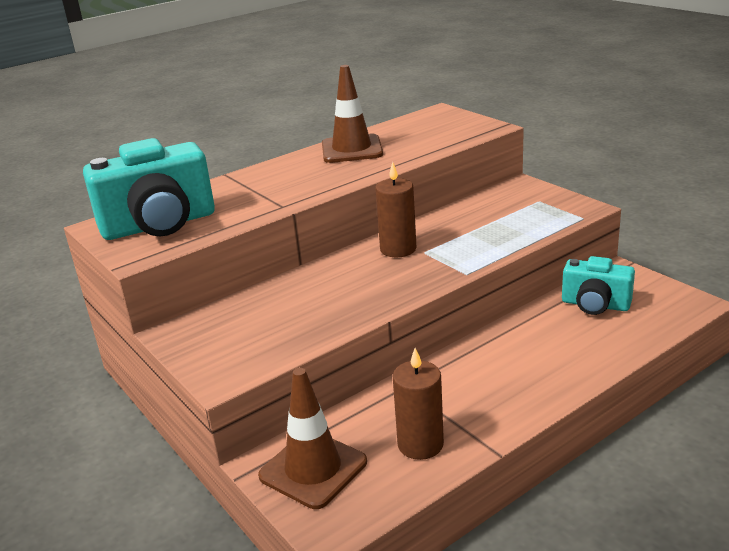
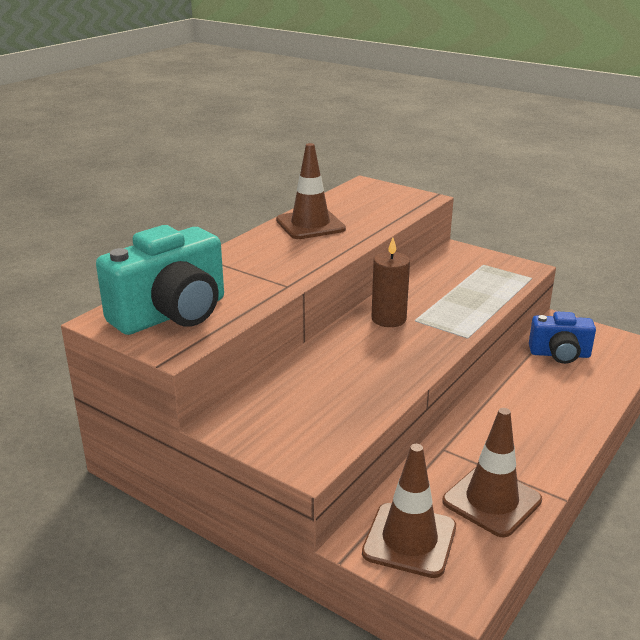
camera: 20 degrees left, 0 degrees up
(420, 444) = (491, 501): brown candle -> brown traffic cone
(595, 305) = (559, 354): turquoise camera -> blue camera

